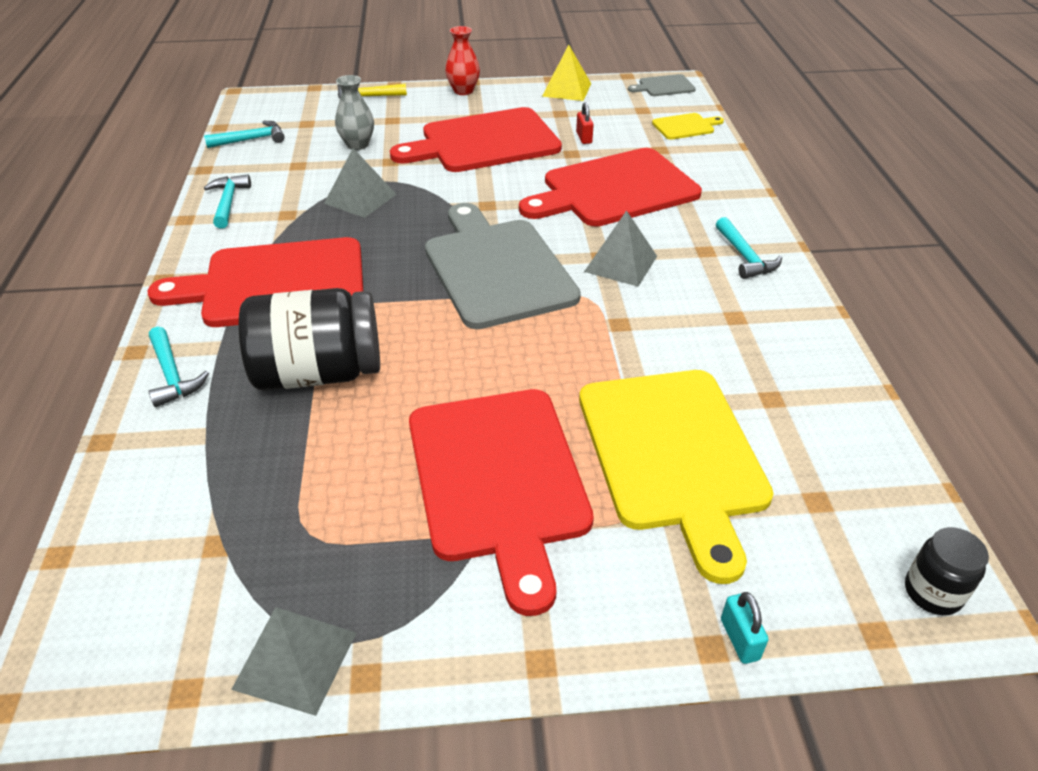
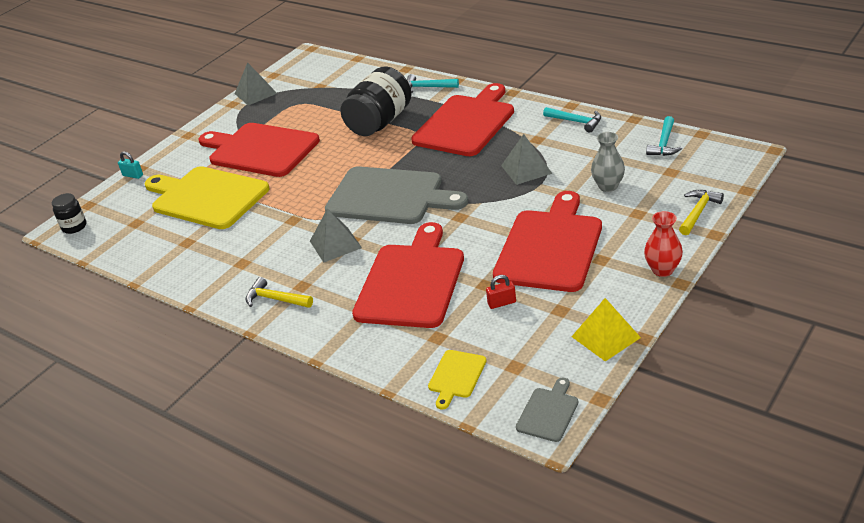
camera: 135 degrees right, 5 degrees down
(584, 138) = (502, 303): red padlock -> red padlock turned 45 degrees counterclockwise
(744, 256) = (276, 299): turquoise hammer -> yellow hammer

